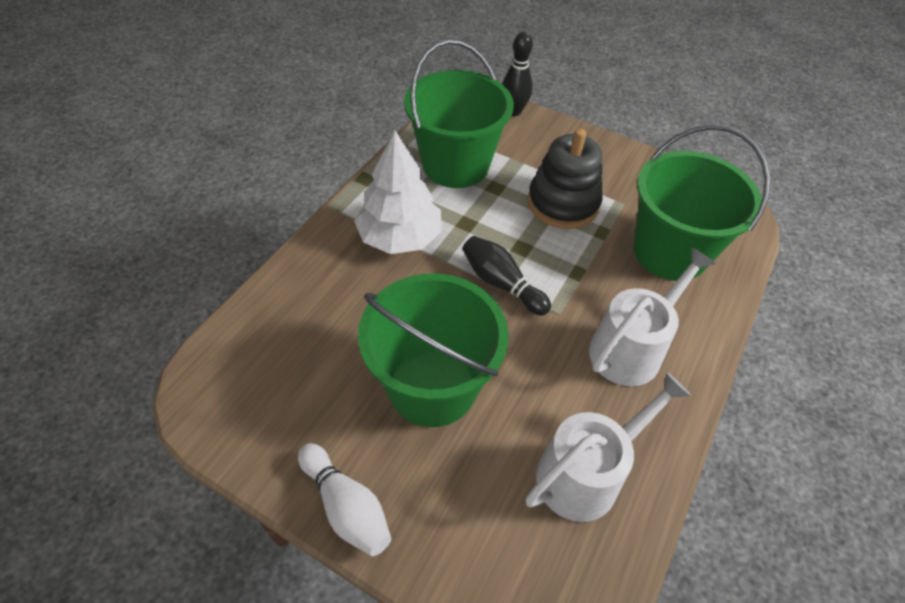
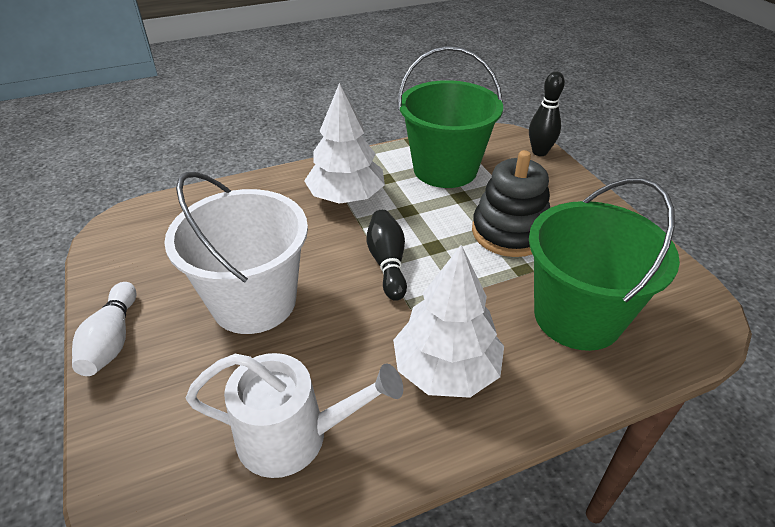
camera: 40 degrees right, 10 degrees down
(432, 386) = (254, 302): green bucket -> white bucket
(631, 348) = (446, 369): white watering can -> white tree

